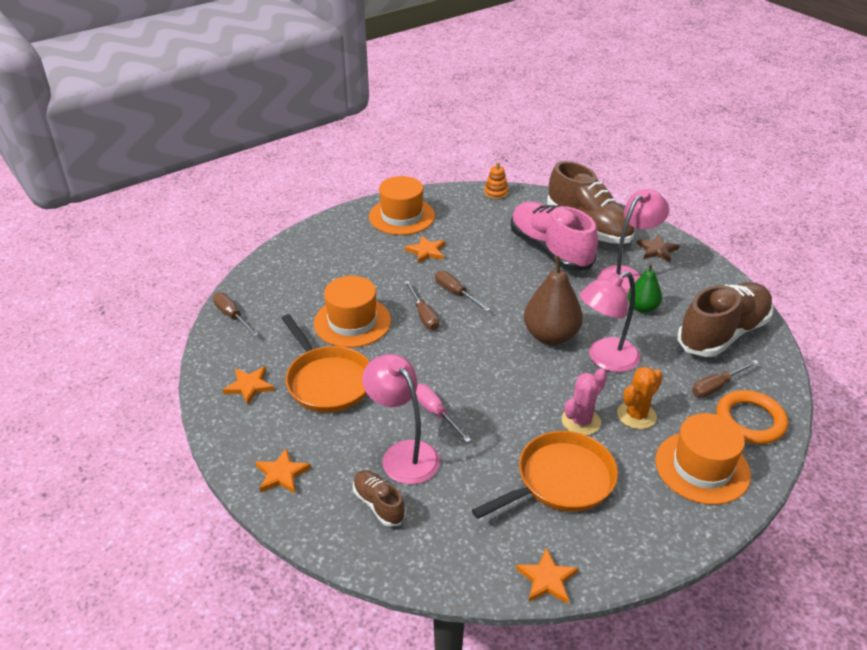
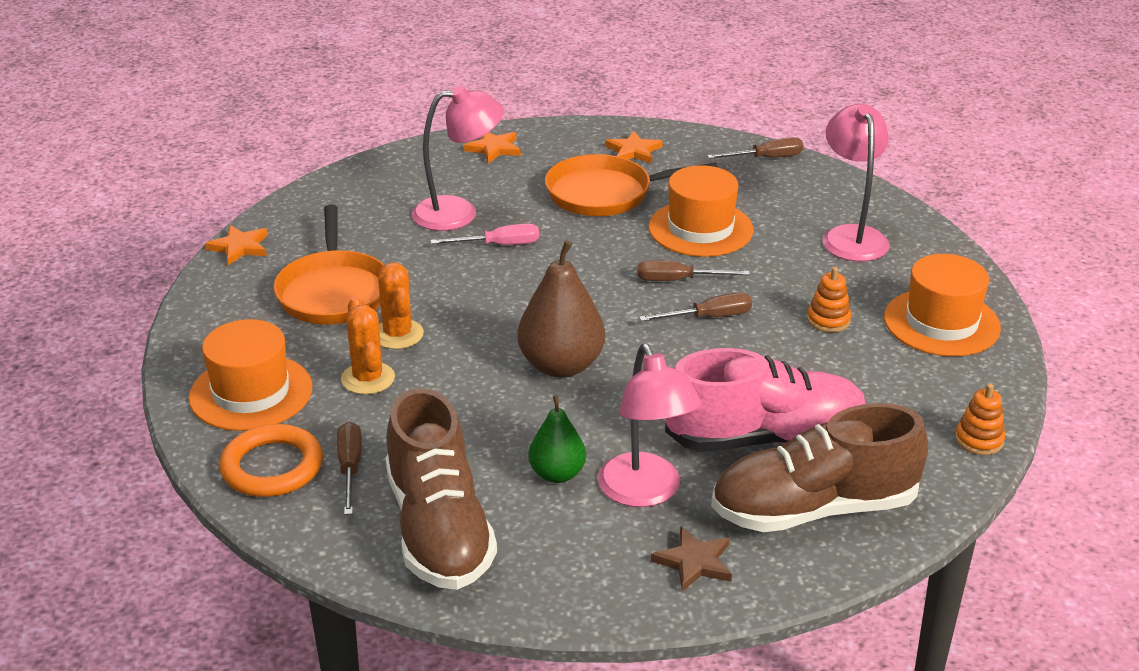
camera: 115 degrees right, 5 degrees down
(379, 504) = (410, 187): brown shoe -> none
(426, 251) = (828, 320): orange star -> orange stacking toy
(581, 421) = (397, 334): pink cactus -> orange cactus
(605, 359) = (480, 393): pink lamp -> pink lamp (851, 236)

